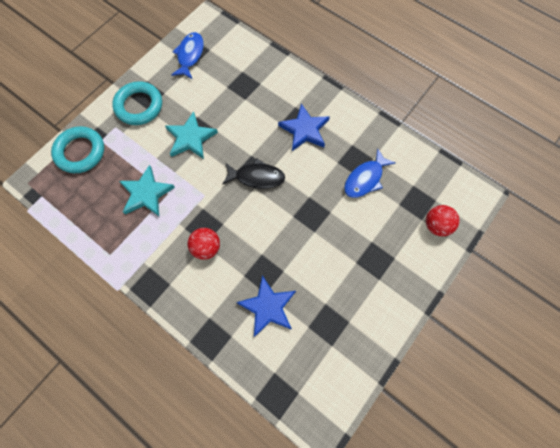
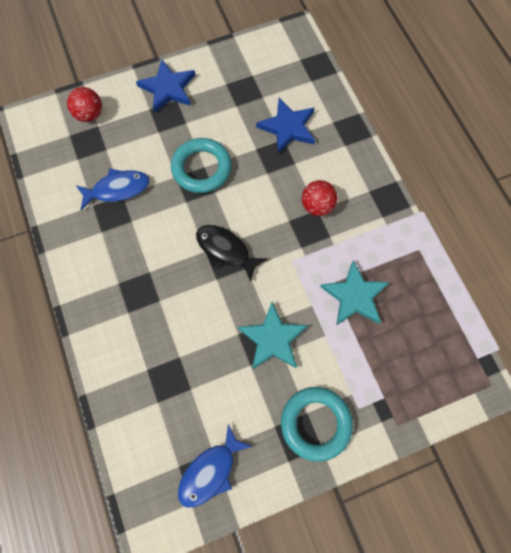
camera: 150 degrees left, 0 degrees up
(80, 152) = (414, 394): turquoise ring -> turquoise ring (201, 168)
(304, 130) = (138, 276): blue star -> blue star (168, 88)

